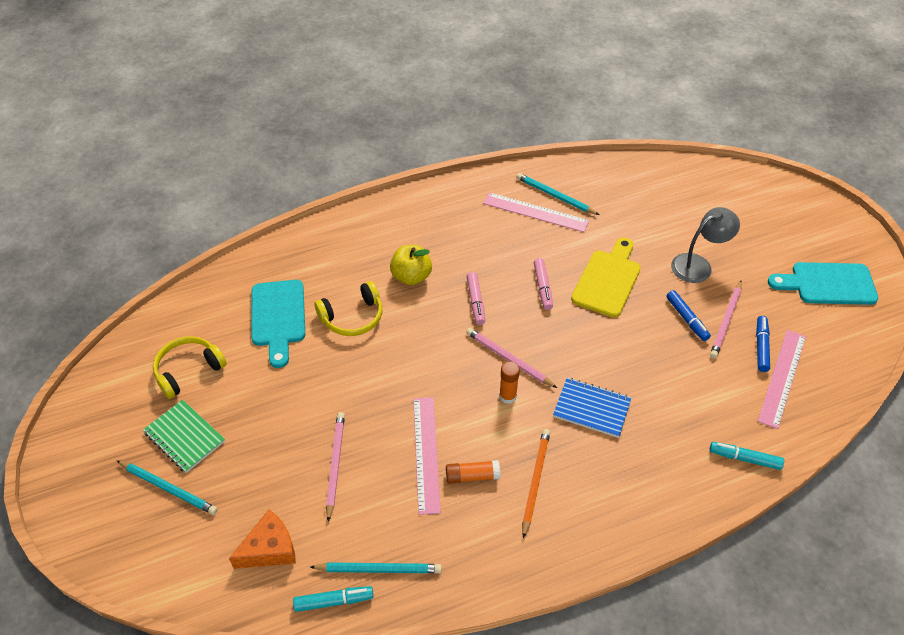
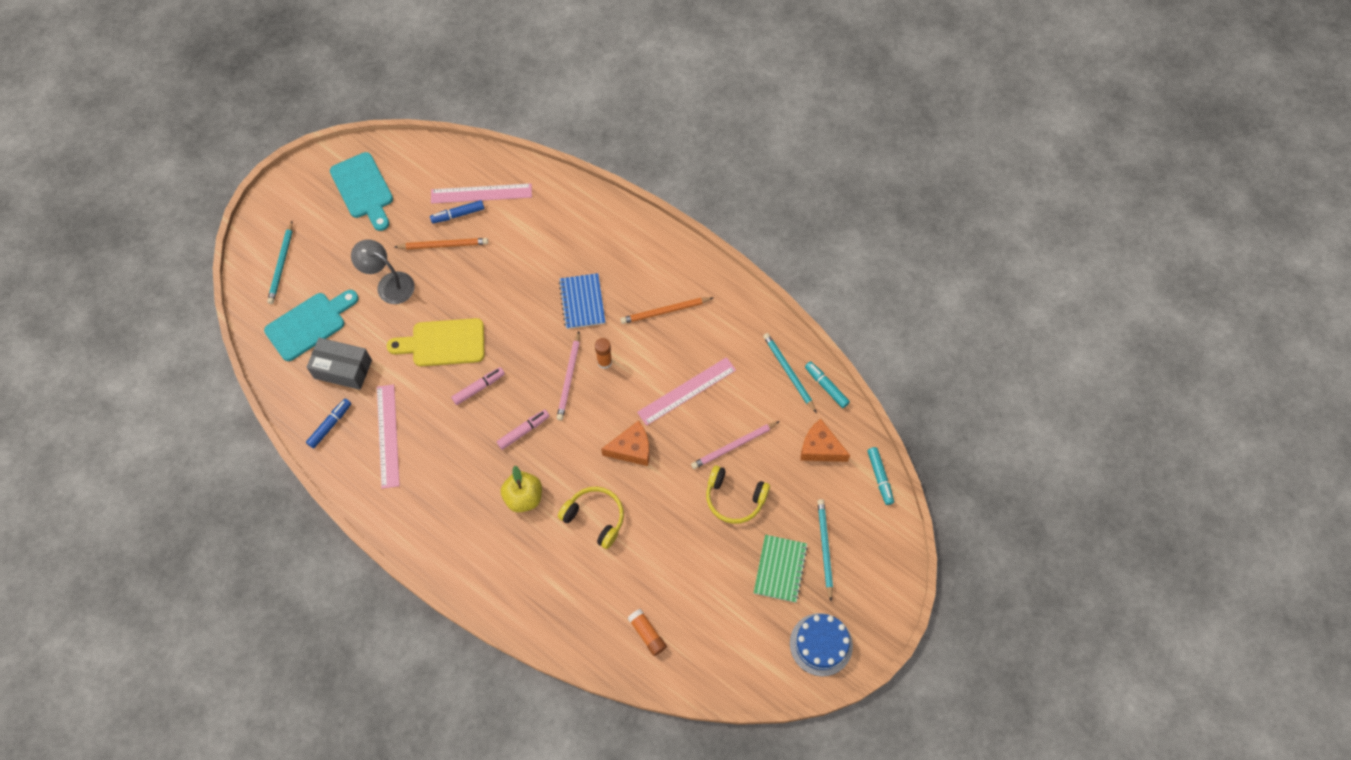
camera: 120 degrees left, 15 degrees up
(91, 432) = (821, 644): none -> blue cake
(188, 370) = (723, 613): yellow headphones -> yellow headphones (734, 498)
(278, 317) = (630, 579): turquoise cutting board -> turquoise cutting board (309, 324)
(398, 375) = (631, 449): none -> orange cheese
(472, 476) = (686, 352): orange glue stick -> orange glue stick (647, 634)
(555, 196) = (357, 429): turquoise pencil -> turquoise pencil (281, 265)
(621, 206) = (343, 369): none -> grey box
(686, 319) = (456, 272): blue marker -> blue marker (330, 425)
(726, 321) = (444, 245): pink pencil -> orange pencil
(744, 458) = (568, 195): turquoise marker -> turquoise marker (880, 477)

